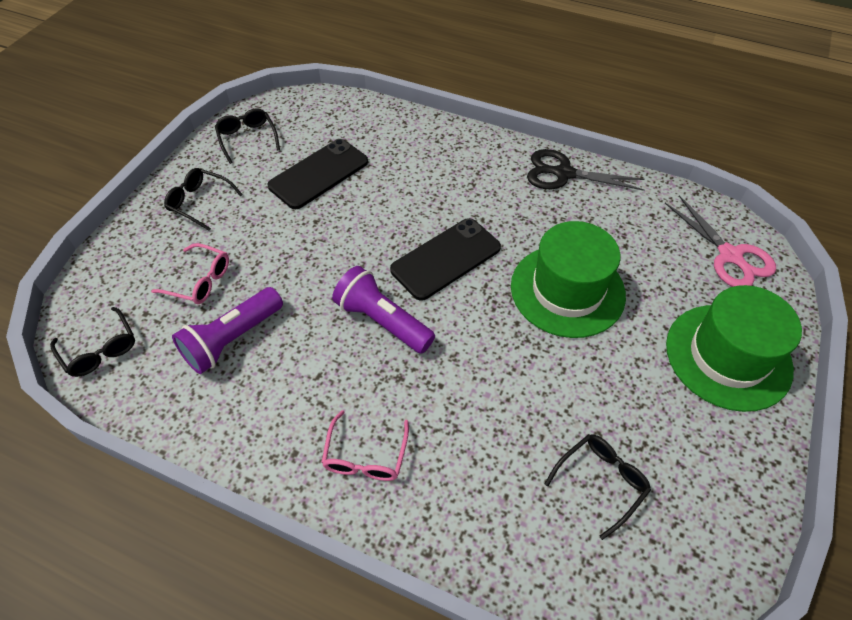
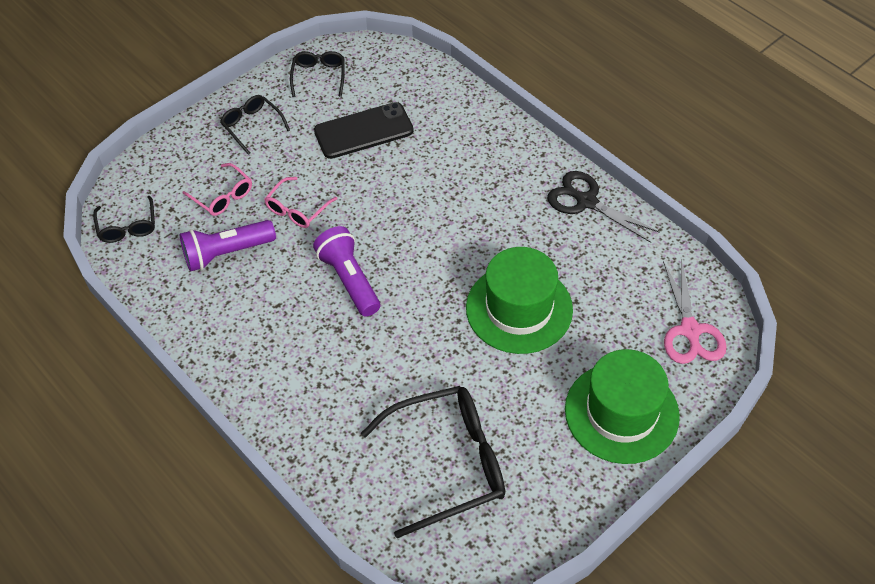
camera: 25 degrees right, 0 degrees up
(365, 456) = (282, 377): pink glasses -> pink glasses (297, 209)
(445, 259) = (430, 245): black phone -> none
(601, 482) = (448, 463): black glasses -> black glasses, size x1.94

